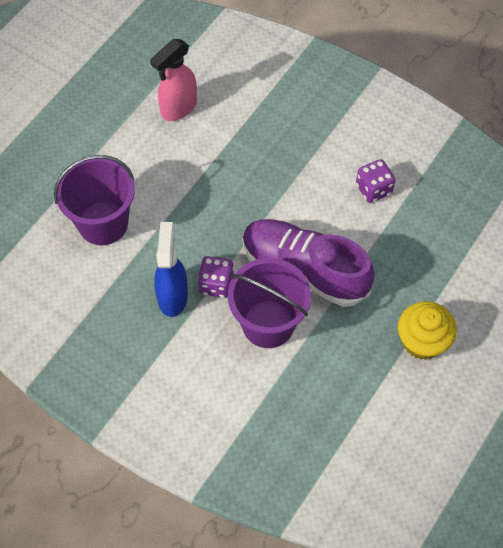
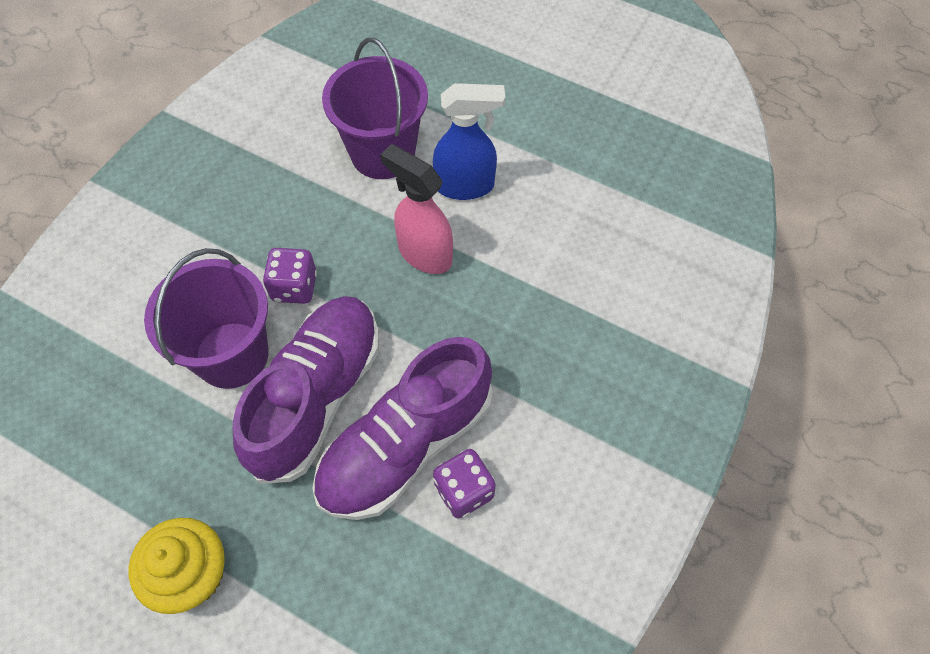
camera: 85 degrees right, 0 degrees up
(173, 296) = (277, 239): blue spray bottle -> blue spray bottle (466, 186)
(178, 108) = (574, 215): pink spray bottle -> pink spray bottle (424, 254)
(342, 219) = (405, 445): none -> purple shoe

